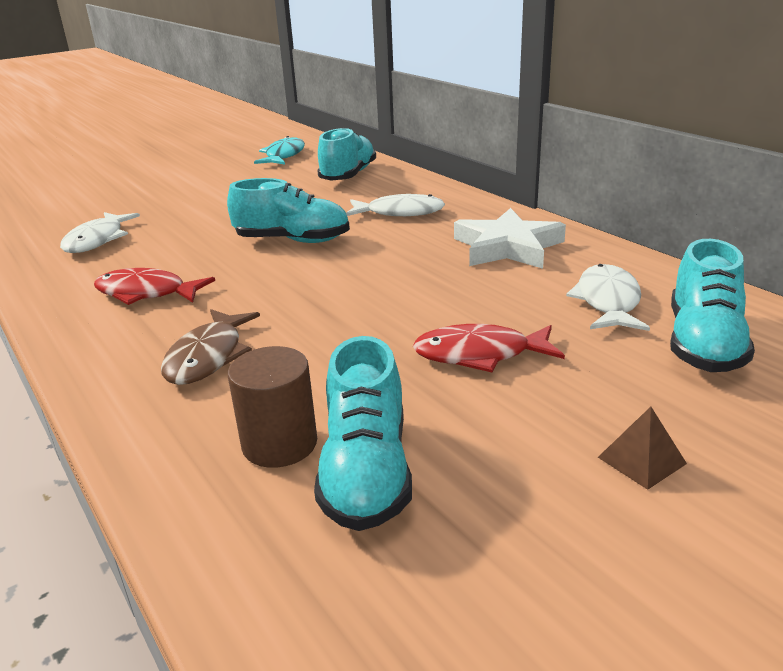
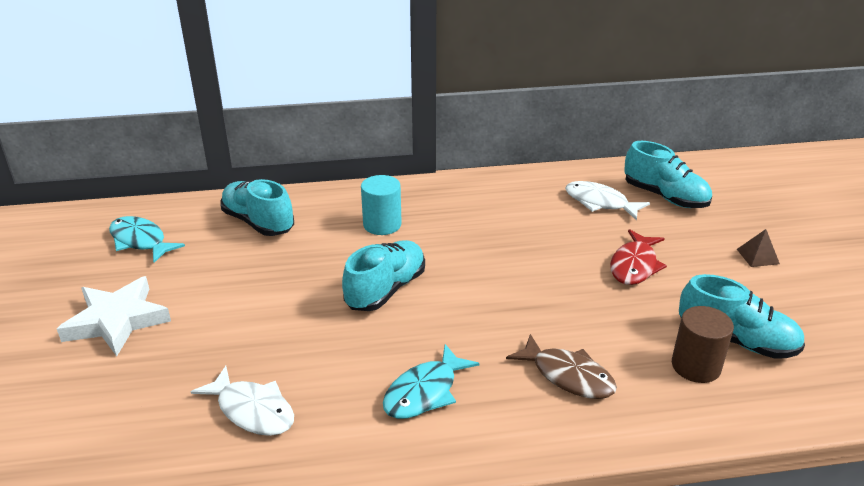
camera: 65 degrees left, 5 degrees up
(146, 293) = (424, 392): red fish -> turquoise fish
(400, 212) = (382, 224): white fish -> turquoise cylinder
(507, 247) = (494, 205): white star -> white star (117, 320)

